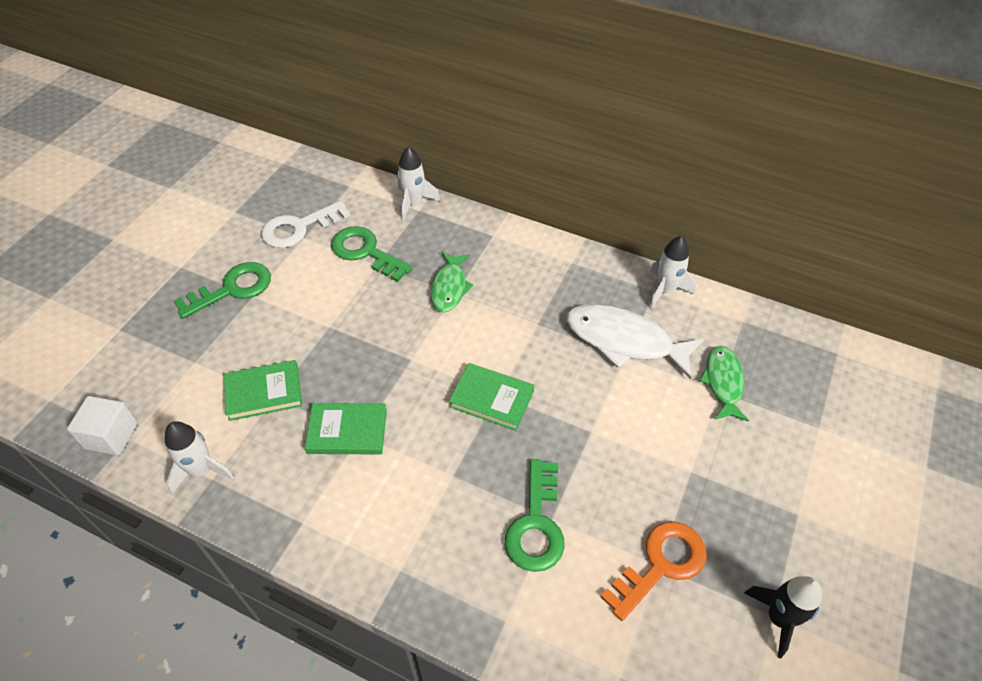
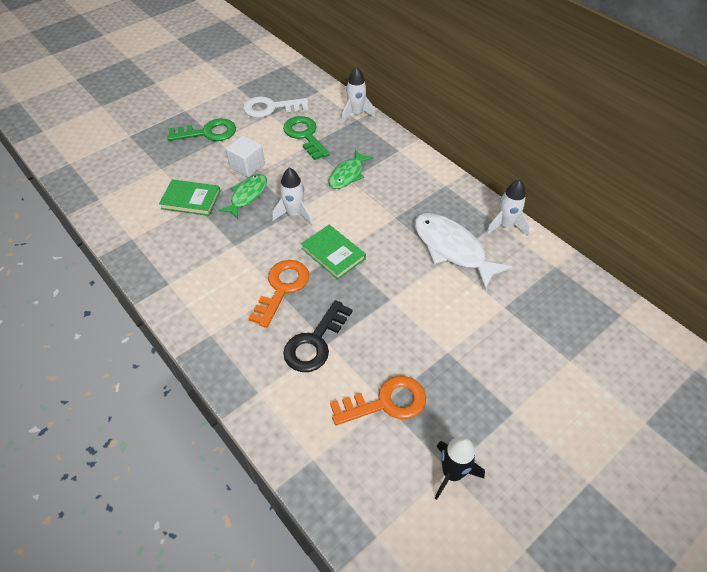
camera: 25 degrees right, 0 degrees up
(111, 436) = (91, 194): white cube -> white cube (247, 166)
(201, 470) = (128, 232): white rocket -> white rocket (294, 214)
(347, 431) = (227, 240): green book -> none
(455, 469) = (282, 288): none -> orange key
(536, 524) = (315, 342): green key -> black key
(723, 382) = (511, 302): green fish -> green fish (247, 196)

